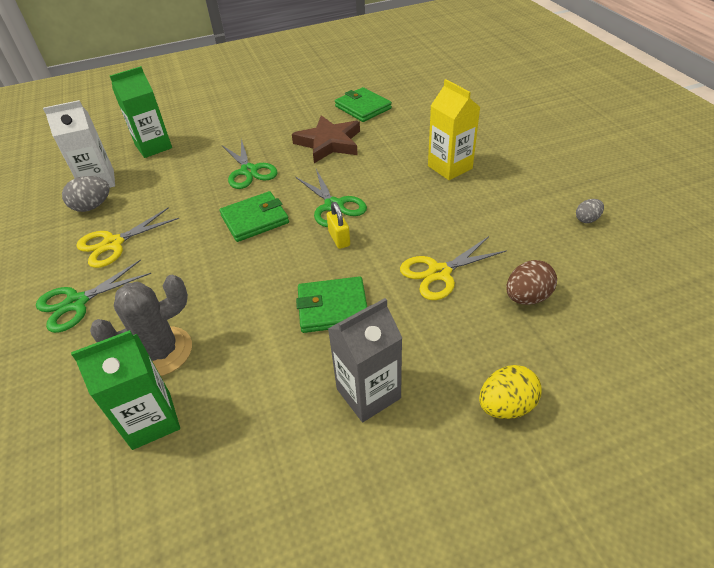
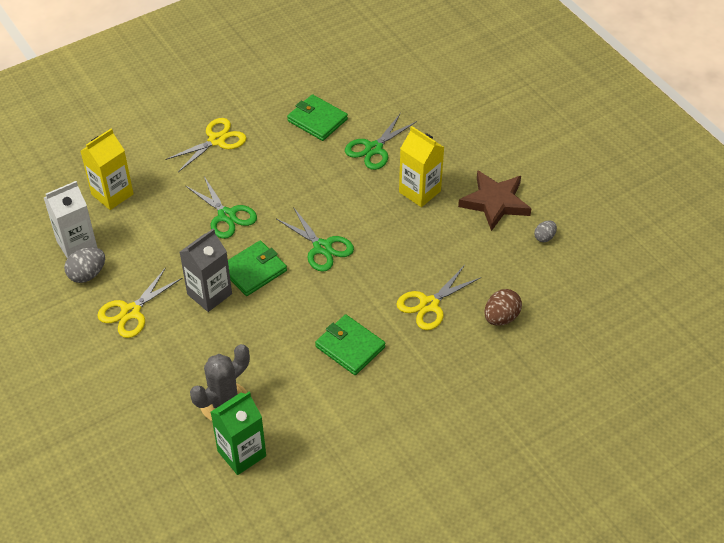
camera: 15 degrees left, 5 degrees up
(77, 303) = (129, 372): green scissors -> green scissors (374, 149)
(153, 147) = (112, 194): green carton -> yellow carton
(266, 115) = (216, 140): none -> yellow scissors
(329, 143) = (296, 172): brown star -> brown star (495, 202)
(332, 307) = (350, 347): green wallet -> green wallet turned 60 degrees clockwise
(339, 239) = (337, 282): yellow padlock -> none
(368, 393) = (395, 410): grey carton -> grey carton (209, 294)
(506, 405) = (493, 404): yellow egg -> none

